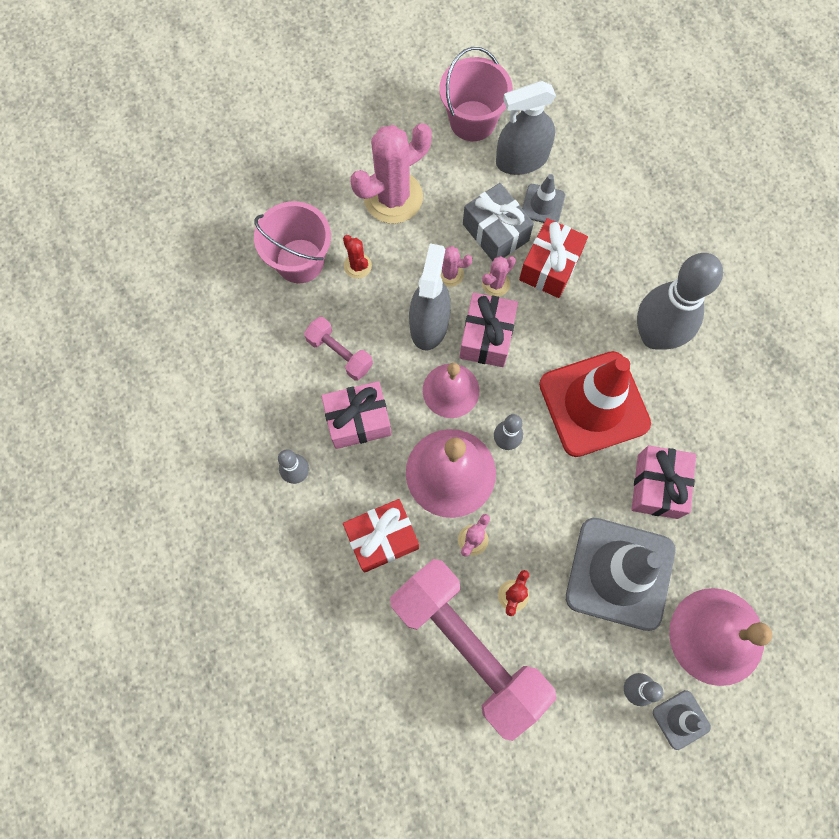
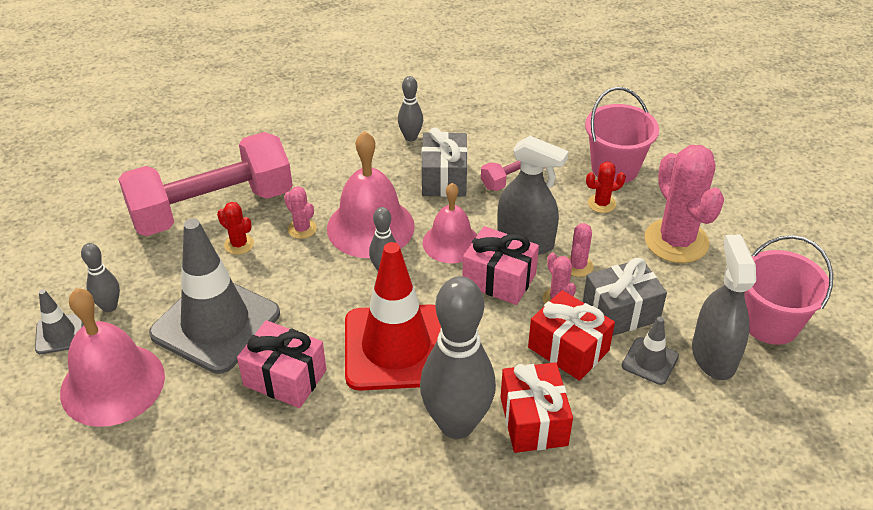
camera: 105 degrees right, 30 degrees down
(358, 420) = (444, 178): pink gift -> grey gift
(382, 538) = (332, 175): red gift -> red gift (533, 421)

